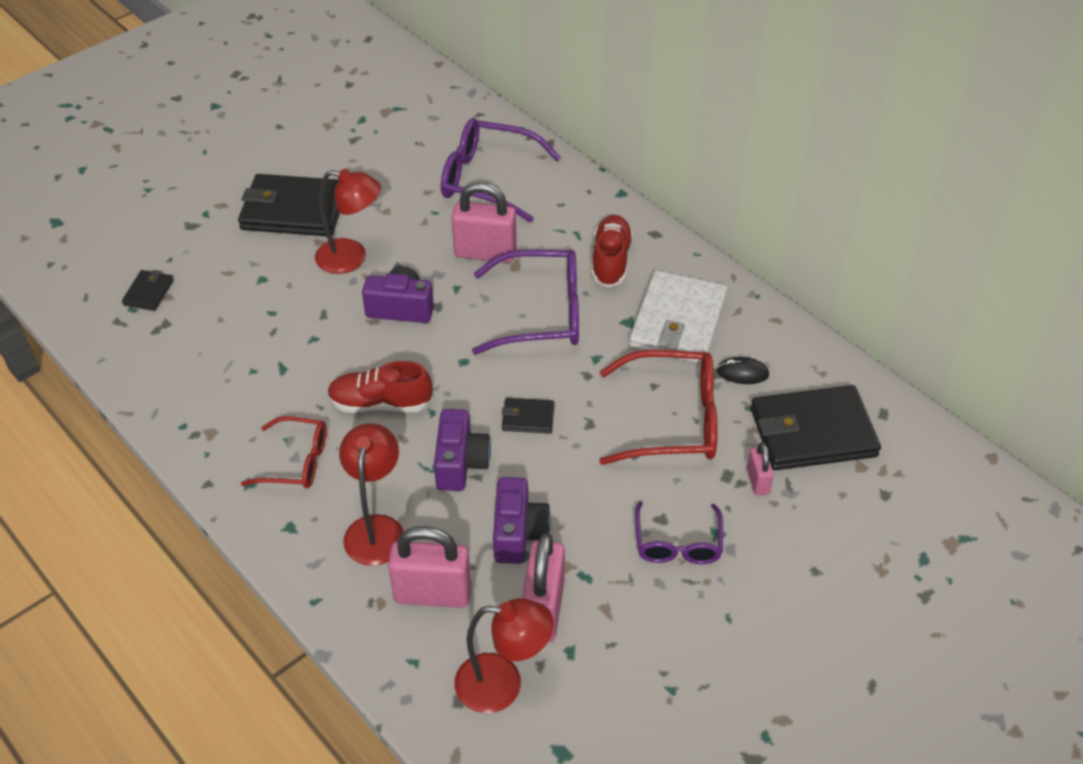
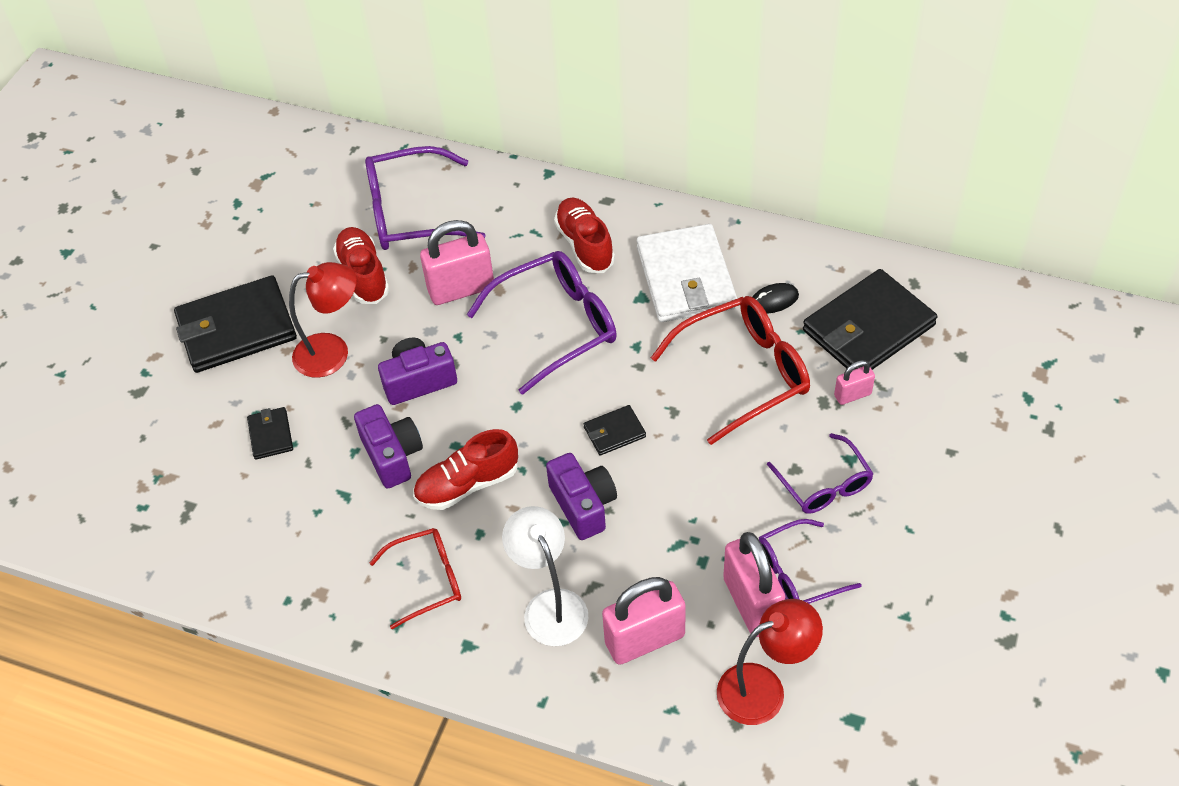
camera: 25 degrees left, 5 degrees up
(148, 292) = (147, 482): black wallet -> black wallet (270, 435)
(376, 528) = (550, 605): red lamp -> white lamp
(417, 211) = (363, 275): none -> red shoe
(518, 533) = (681, 544): purple camera -> purple camera (392, 455)
(601, 605) = (797, 573): none -> purple glasses
(757, 481) = (852, 395): pink padlock -> pink padlock turned 75 degrees counterclockwise

